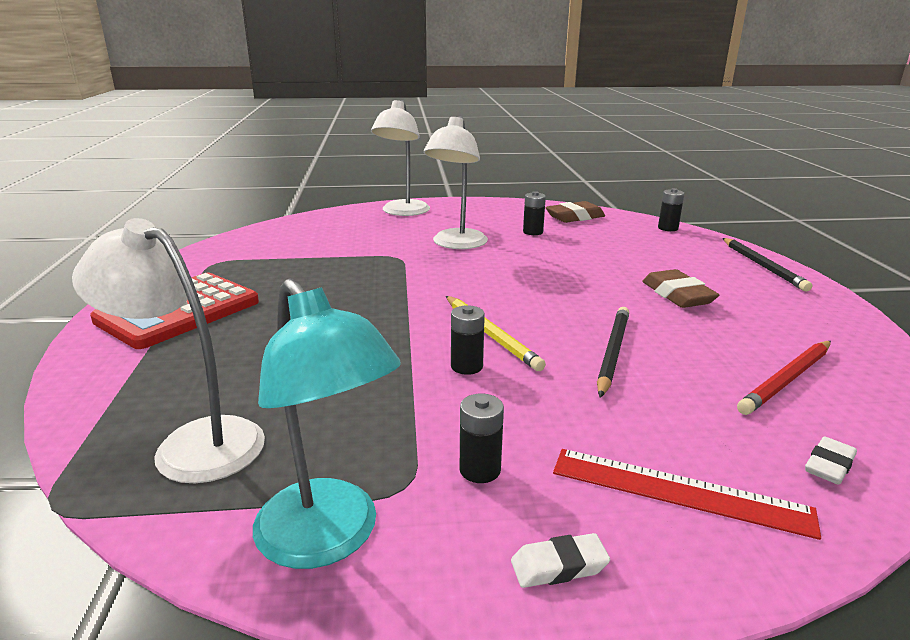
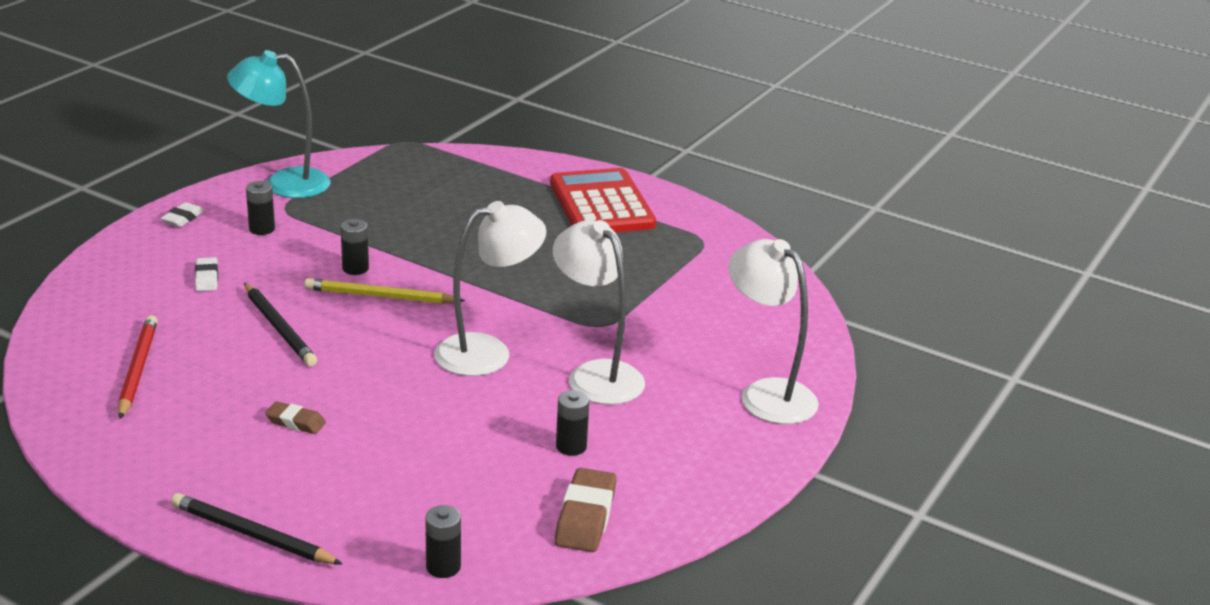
camera: 125 degrees right, 5 degrees up
(194, 442) = (408, 175): white lamp -> white lamp (488, 352)
(677, 295) = (295, 422): brown eraser -> brown eraser, size x0.59
(679, 491) = (156, 267): red ruler -> none
(829, 465) = (84, 318): white eraser -> white eraser (206, 278)

